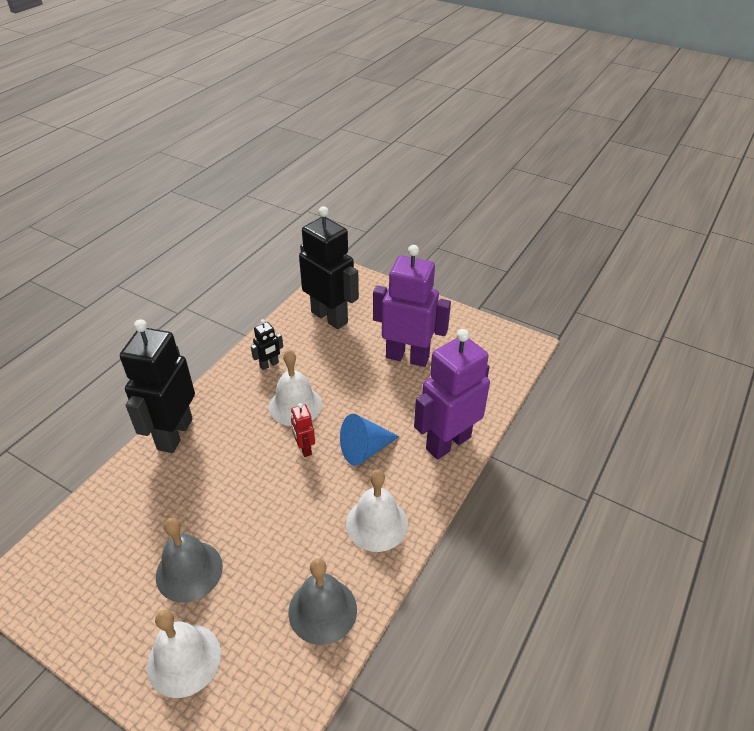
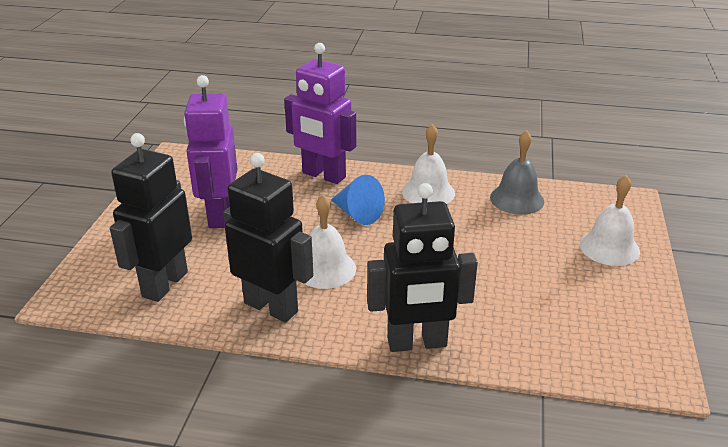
camera: 110 degrees left, 10 degrees down
(189, 571) = (547, 271): grey bell -> none
(269, 365) = (271, 307): black robot -> black robot, size x2.28
(304, 448) = (378, 247): red robot -> none

